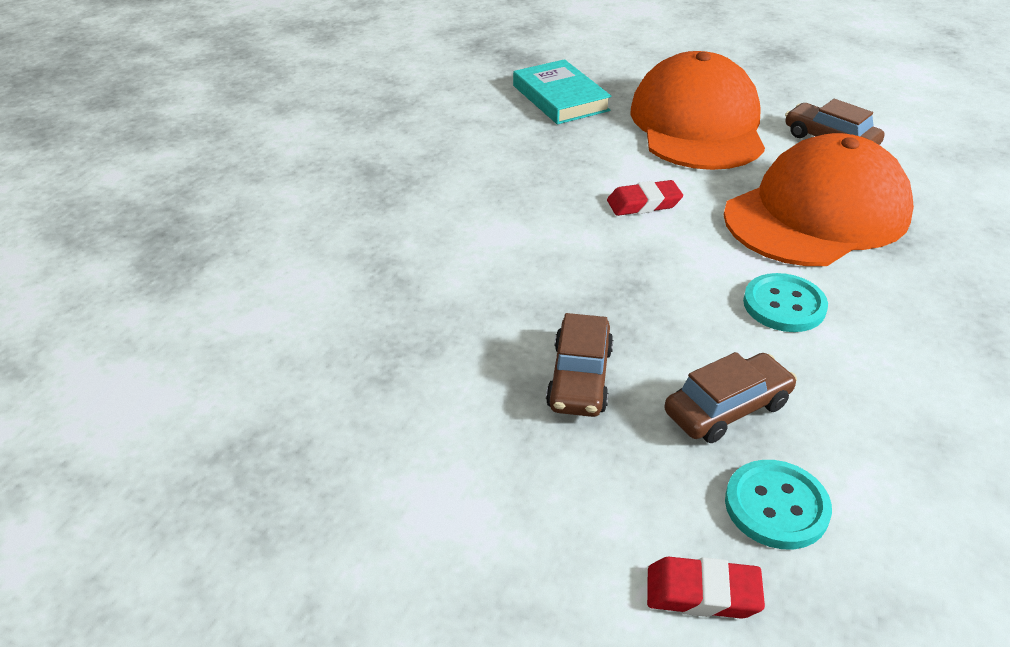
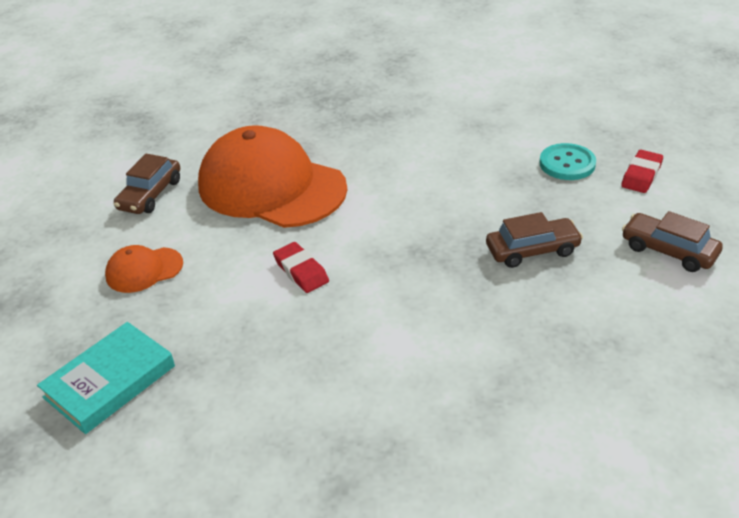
camera: 110 degrees left, 0 degrees up
(697, 124) = (144, 270): orange cap -> orange cap, size x0.44
(702, 593) = (641, 175): red eraser -> red eraser turned 45 degrees clockwise
(727, 408) = (509, 190): brown car -> brown car (668, 251)
(784, 305) = (394, 185): turquoise button -> none

